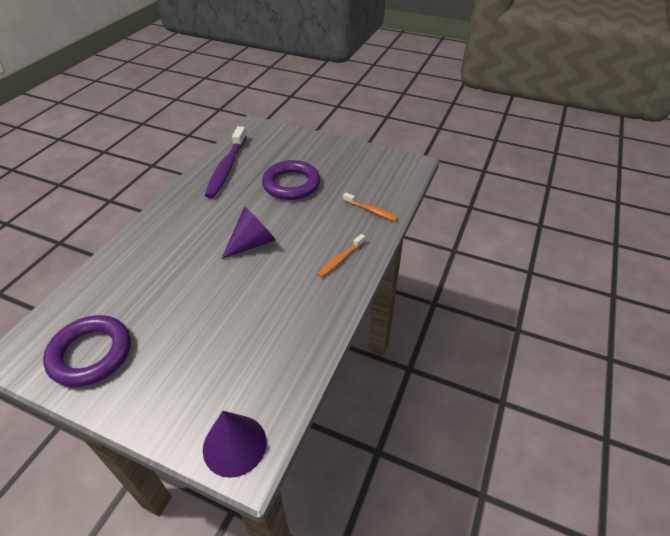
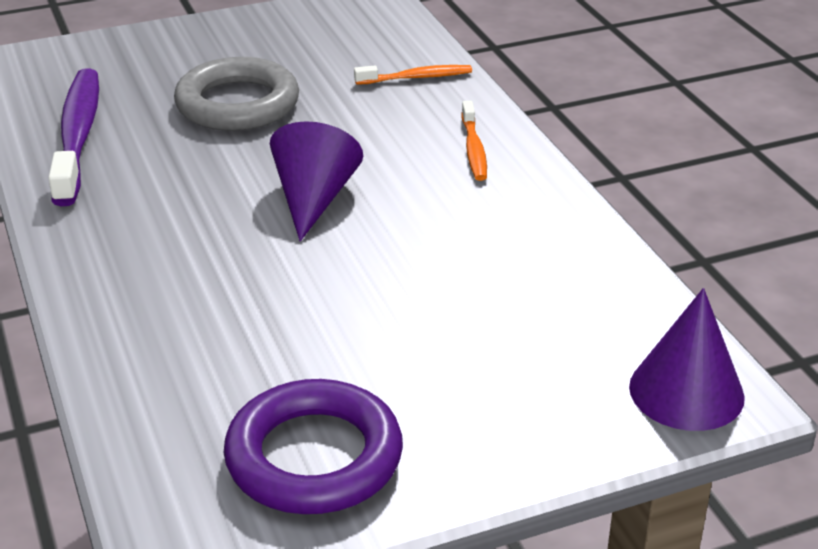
camera: 45 degrees left, 10 degrees down
(226, 168) = (78, 136): purple toothbrush -> purple toothbrush turned 150 degrees counterclockwise
(291, 184) = (237, 104): purple ring -> grey ring

